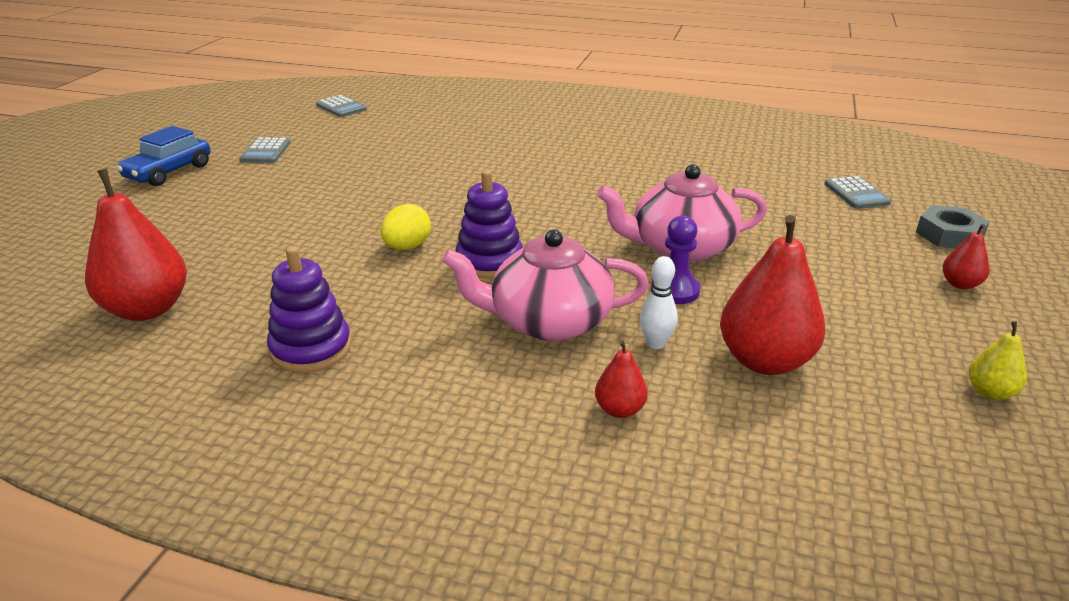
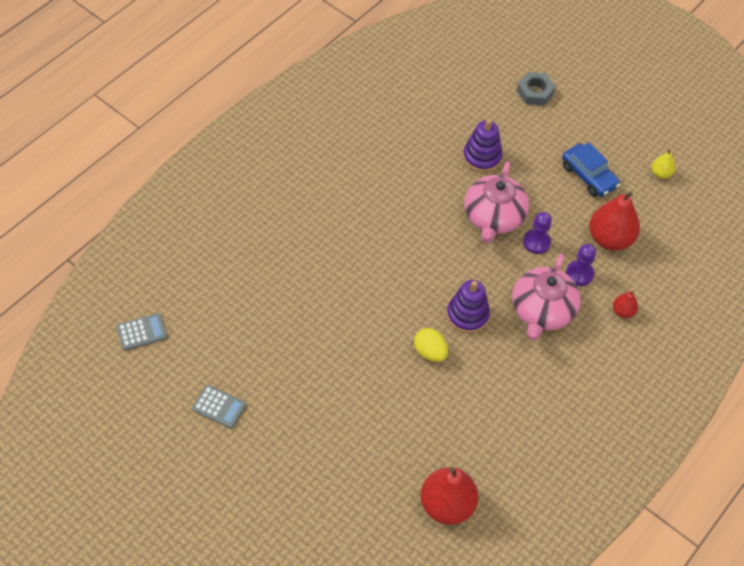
camera: 70 degrees left, 25 degrees up
(169, 172) = (227, 481): blue car -> blue car (588, 176)
(311, 349) = (524, 426): purple stacking toy -> purple stacking toy (482, 157)
(655, 343) = (579, 274): white bowling pin -> purple pawn
(856, 193) = (470, 98): grey calculator -> none
(960, 284) = (581, 123): red pear -> none

